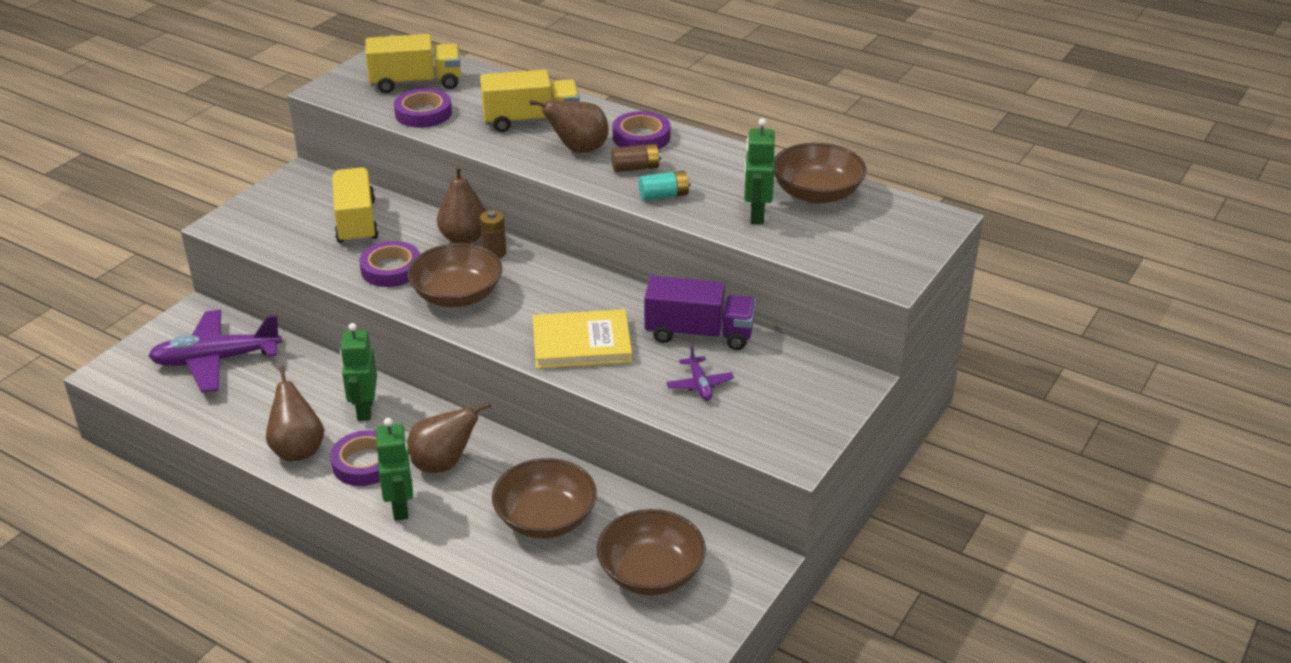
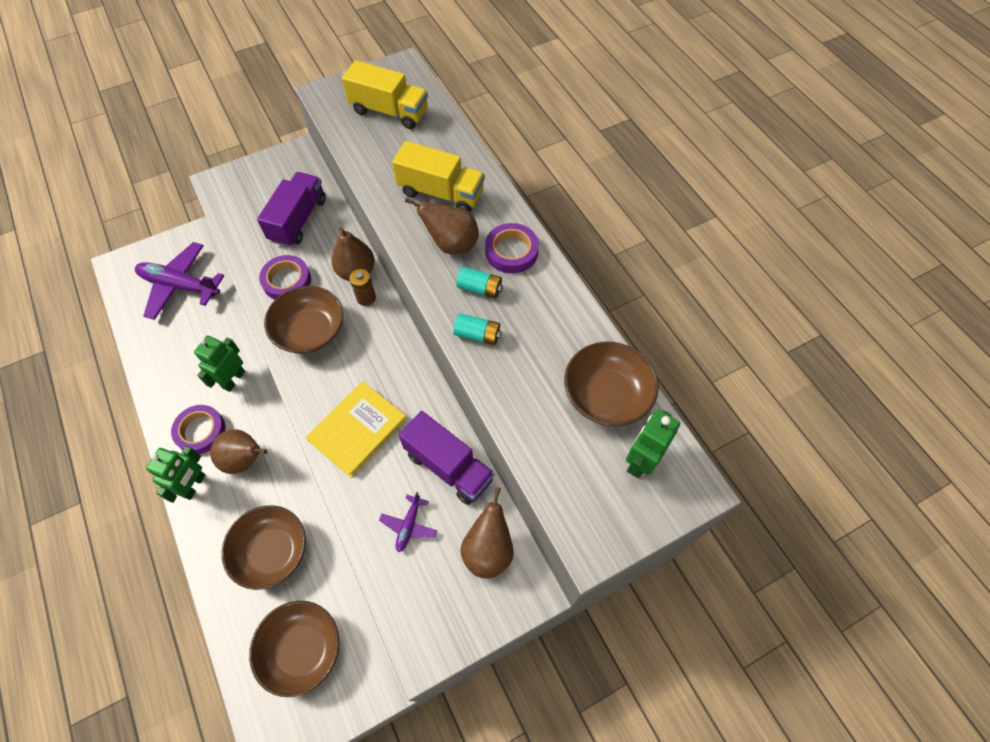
camera: 30 degrees right, 25 degrees up
(298, 449) = (171, 395): brown pear -> brown pear (488, 550)
(356, 222) = (298, 220): yellow truck -> purple truck
(423, 113) = (369, 149): purple tape -> none
(581, 343) = (357, 430): yellow book -> yellow book turned 75 degrees counterclockwise
(635, 168) = (479, 288): brown battery -> turquoise battery
(756, 214) = (535, 397): green robot -> green robot (640, 461)

